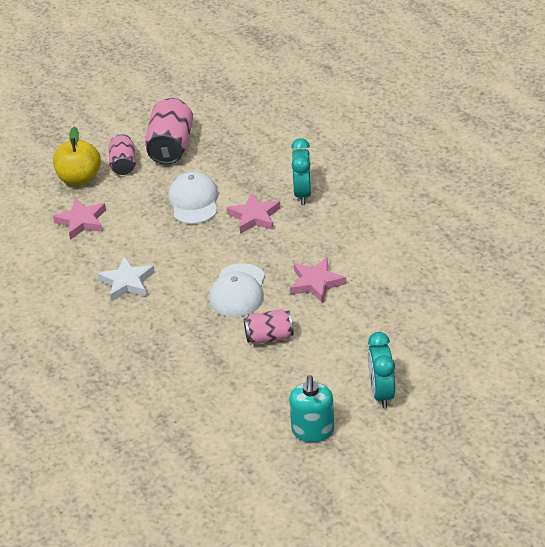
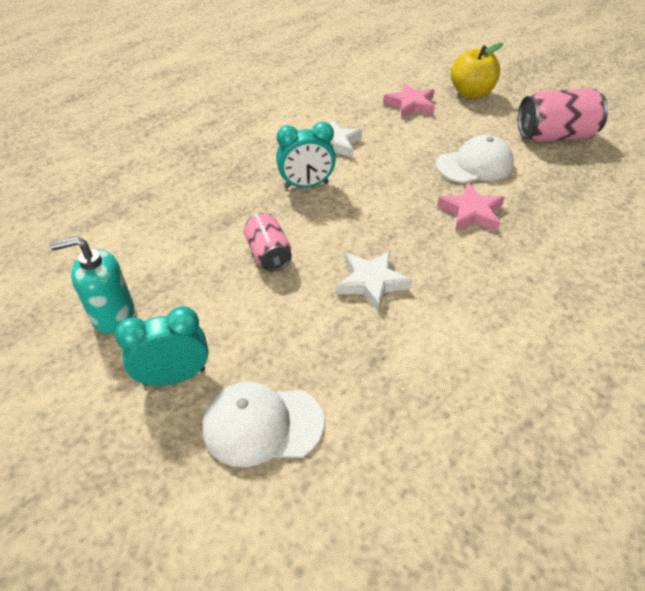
camera: 75 degrees right, 5 degrees up
(123, 164) = (506, 113): pink can -> none
(238, 291) = (340, 218): white cap -> white cap (262, 425)
(303, 193) = (536, 247): turquoise clock -> turquoise clock (306, 185)
(316, 283) = (371, 282): pink star -> white star

